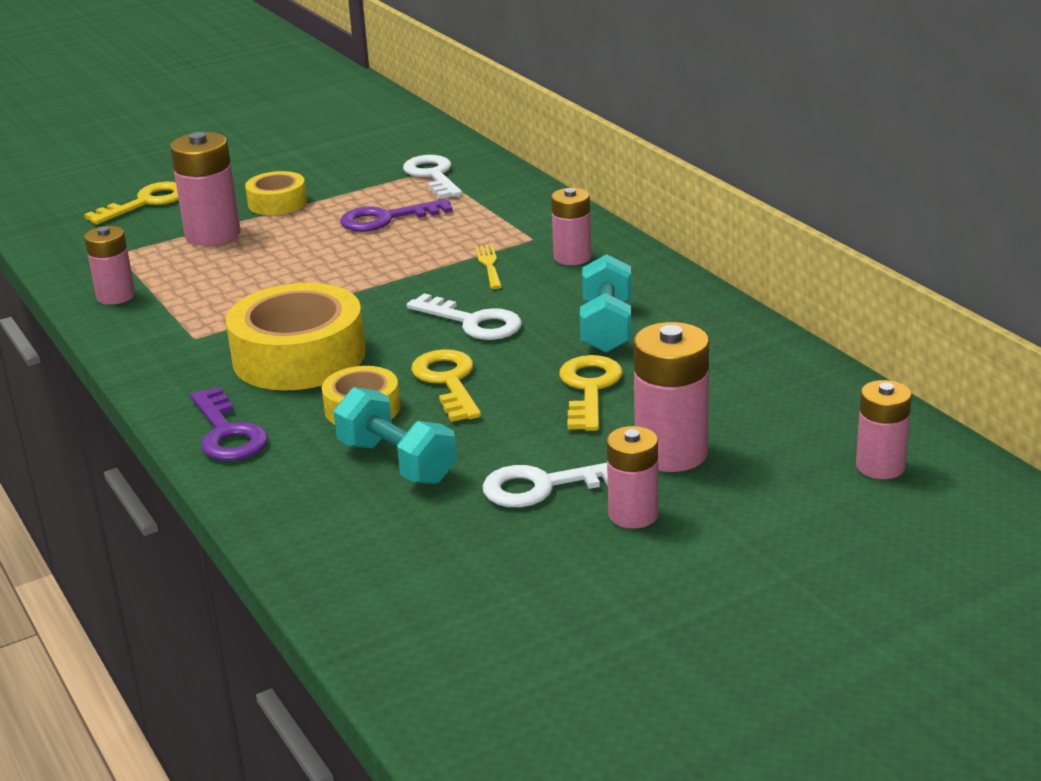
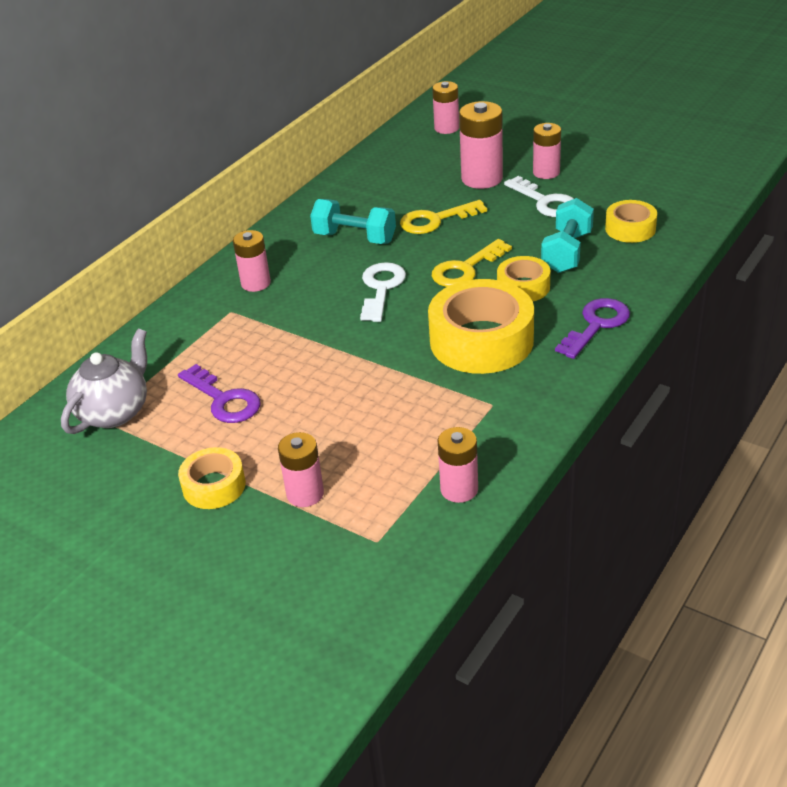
camera: 115 degrees left, 10 degrees up
(146, 202) = (250, 591): yellow key -> none
(213, 234) = (305, 494): pink battery -> pink battery, size x0.65
(391, 533) = (630, 229): none -> yellow tape
(433, 176) = (114, 412): white key -> grey teapot
(489, 265) = (287, 314): yellow fork -> none
(607, 327) = (355, 238): turquoise dumbbell -> turquoise dumbbell turned 45 degrees clockwise

